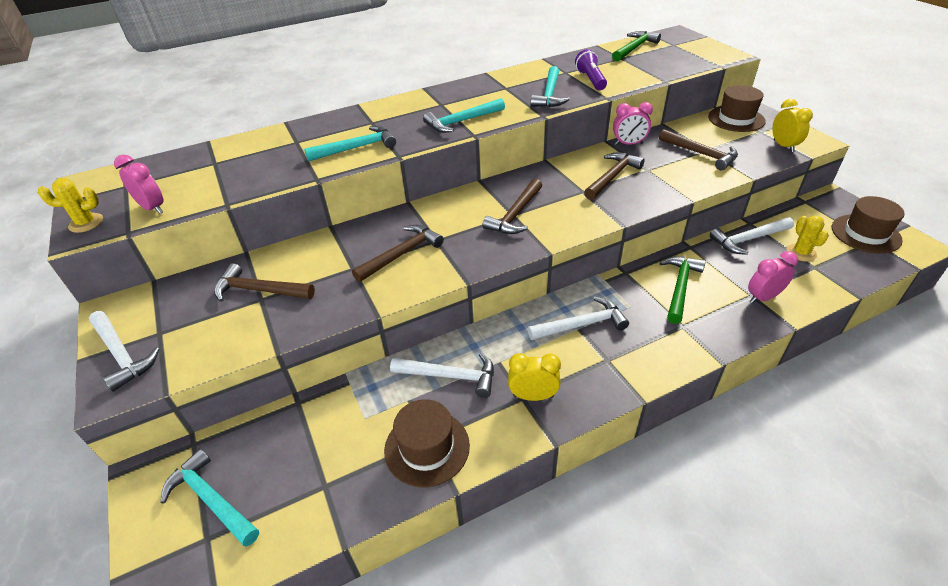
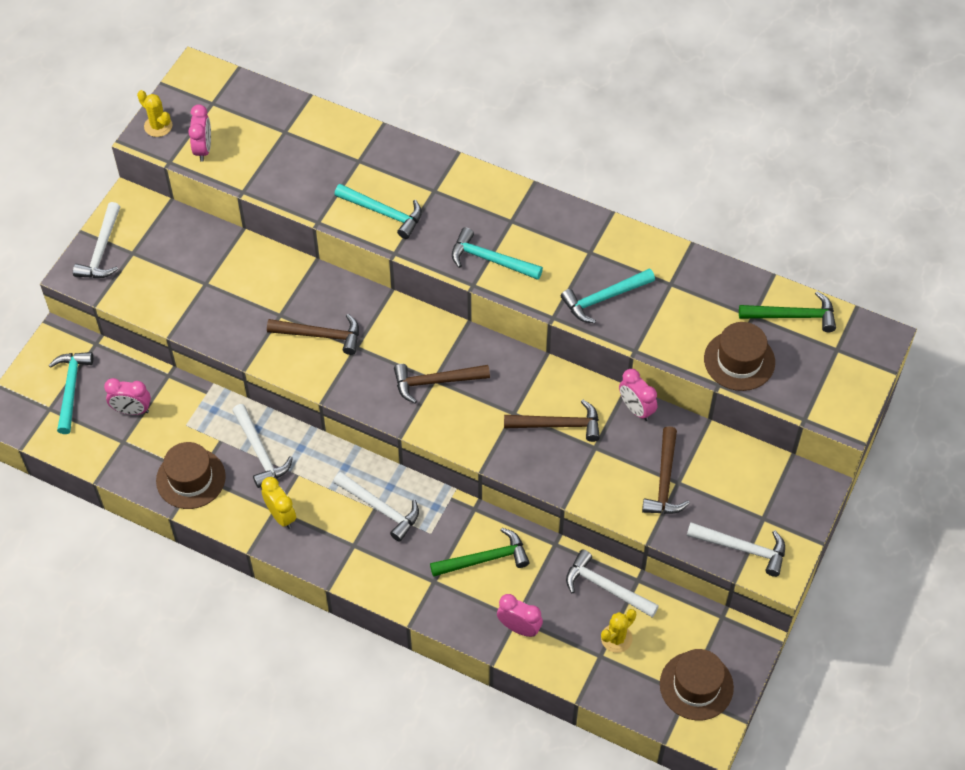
camera: 50 degrees right, 15 degrees up
(259, 290) = (213, 275): brown hammer -> none
(299, 455) = (132, 410): none -> pink clock
(590, 80) = (668, 316): purple flashlight -> none
(736, 119) = (776, 484): brown hat -> brown hat (739, 360)
(783, 146) = (742, 549): yellow clock -> white hammer

